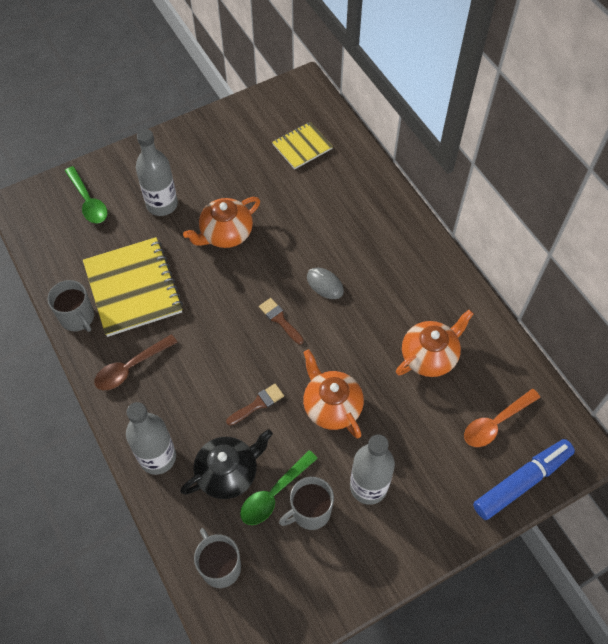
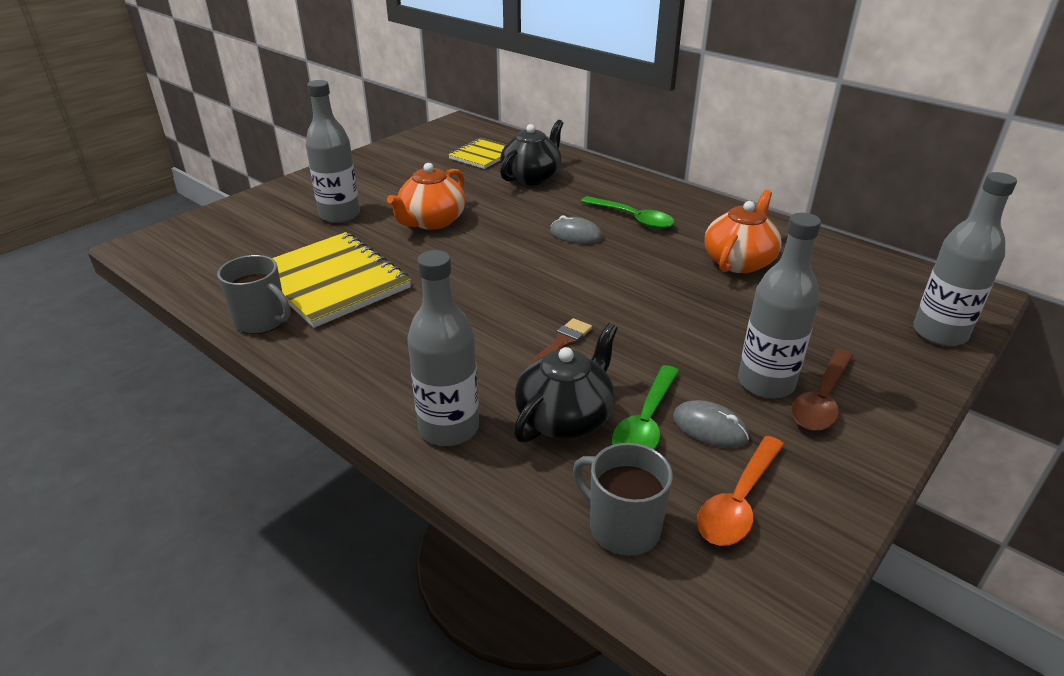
camera: 20 degrees left, 25 degrees down
(88, 201) = (241, 228): green spoon -> green spoon (633, 218)
(131, 367) = (362, 349): brown spoon -> brown spoon (821, 400)
(280, 319) = (541, 269): brown brush -> none
(310, 512) = (709, 428): grey mug -> grey mouse
(327, 193) = (532, 177): none -> black teapot
(331, 406) = (659, 324): orange teapot -> none
(495, 423) = (861, 294): orange spoon -> orange spoon (738, 502)
(522, 482) = (939, 333): blue marker -> grey bottle

